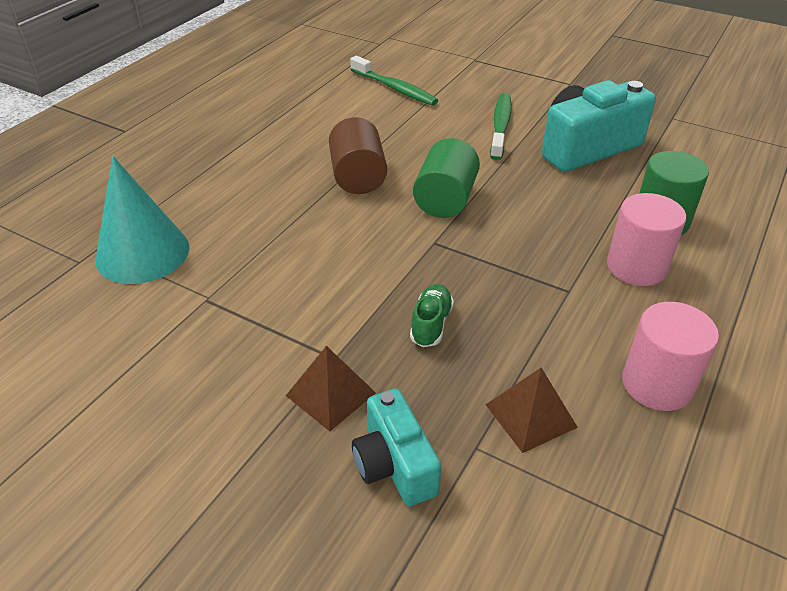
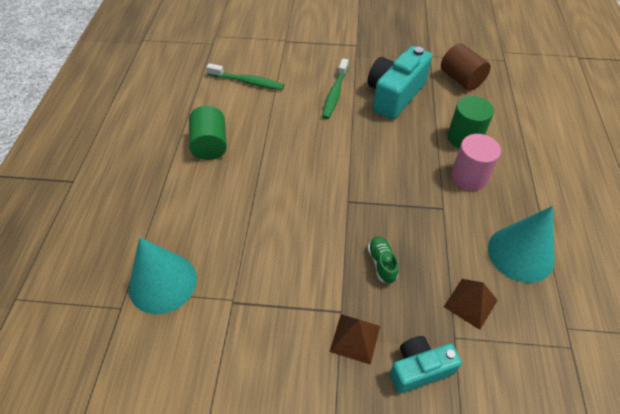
camera: 25 degrees left, 10 degrees up
(358, 177) = (269, 166): brown cylinder -> brown cylinder (461, 79)
(394, 464) = (419, 369): turquoise camera -> turquoise camera turned 120 degrees clockwise
(445, 200) = (335, 165): green cylinder -> green cylinder (210, 145)
(500, 126) = (334, 94): green toothbrush -> green toothbrush turned 150 degrees counterclockwise
(657, 384) = (520, 254): pink cylinder -> turquoise cone

